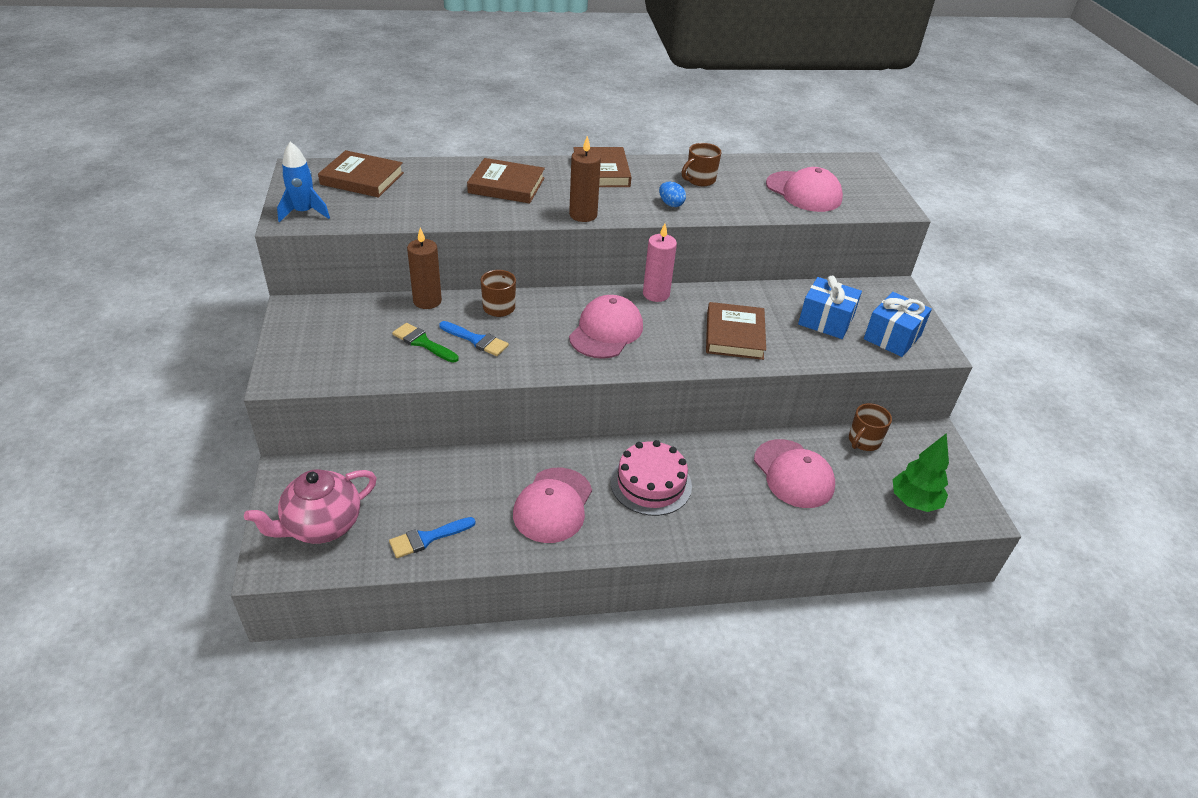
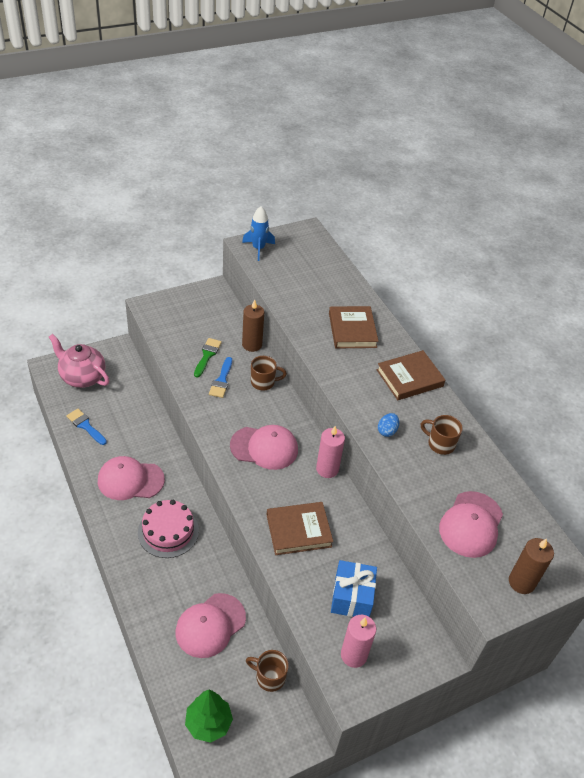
camera: 70 degrees right, 5 degrees up
(362, 179) = (314, 259): brown book -> none
(583, 215) = (337, 381): brown candle -> brown candle (521, 582)
(892, 337) = (353, 655): blue gift -> pink candle

